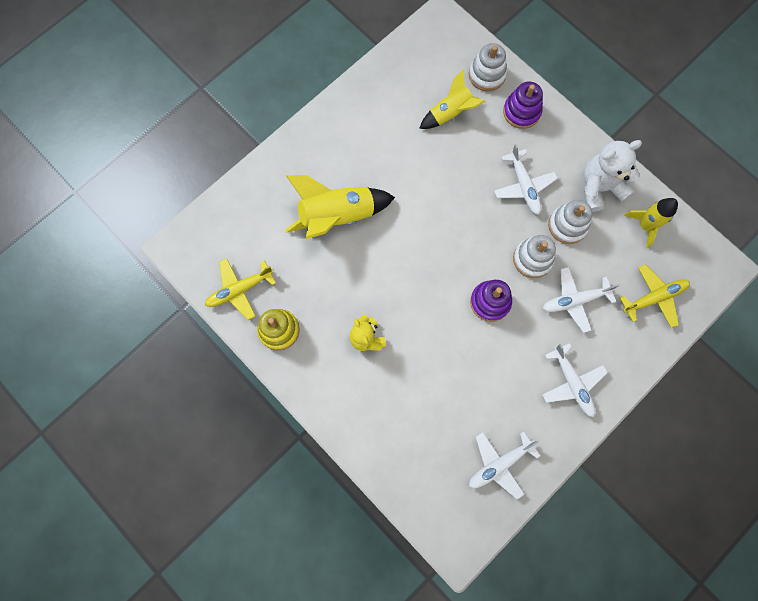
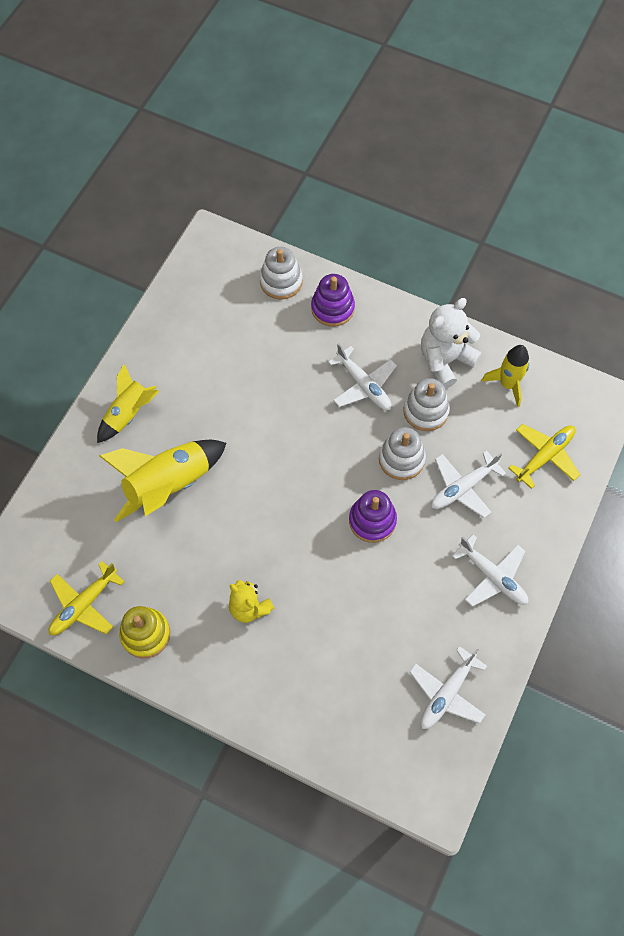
camera: 20 degrees left, 10 degrees down
(450, 113) = (255, 334): yellow rocket -> yellow rocket (128, 414)

